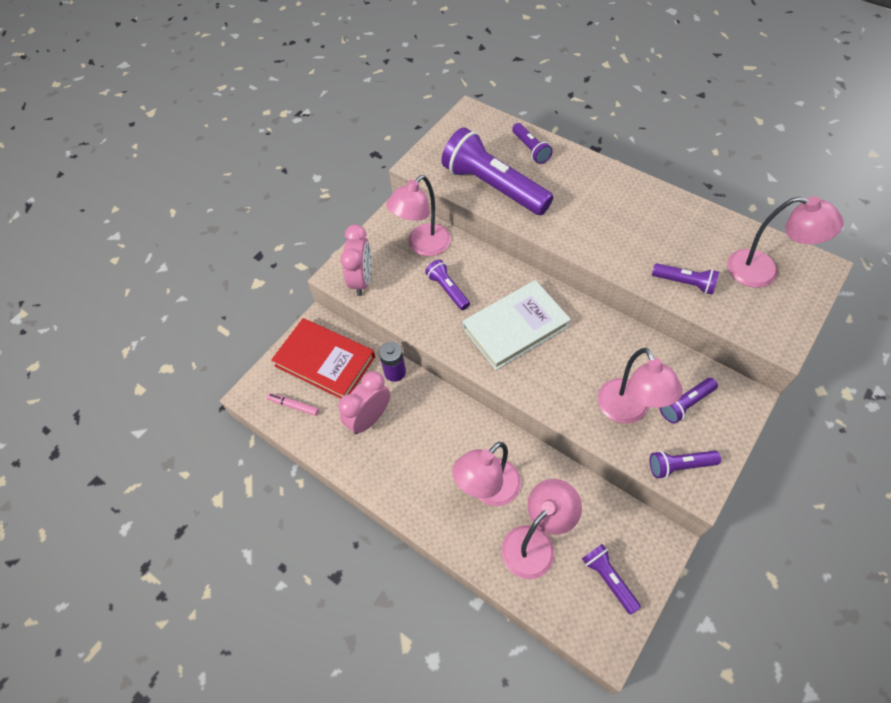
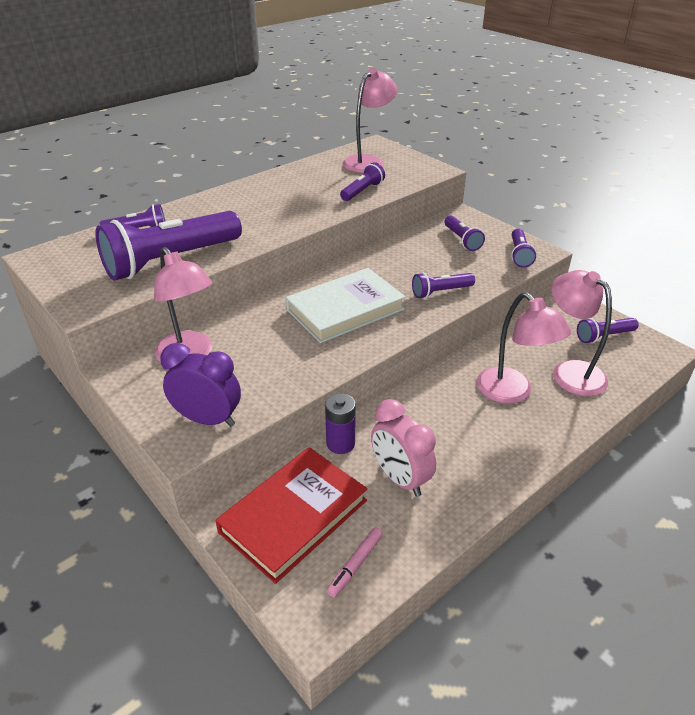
camera: 80 degrees left, 20 degrees down
(362, 280) = (208, 419): pink clock -> purple clock
(448, 290) = (269, 347): purple flashlight -> purple flashlight (441, 292)
(515, 327) = (345, 310): white book -> white book turned 75 degrees clockwise
(627, 411) = (462, 267): pink lamp -> none

